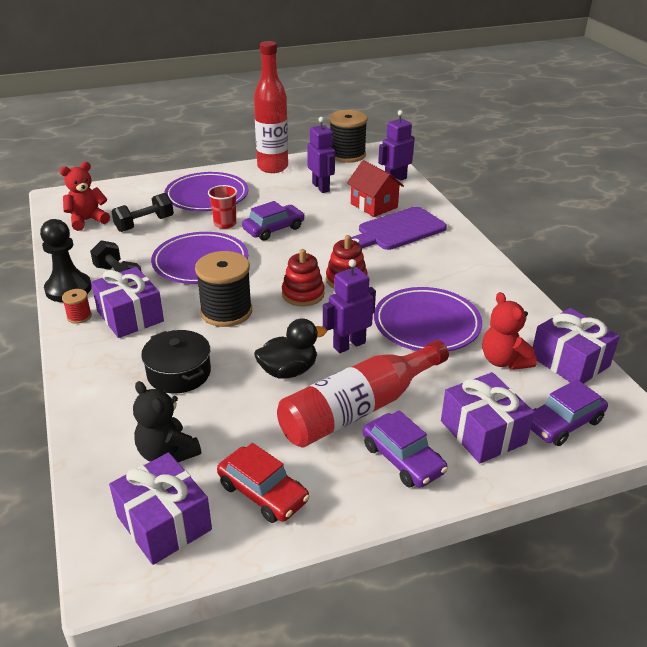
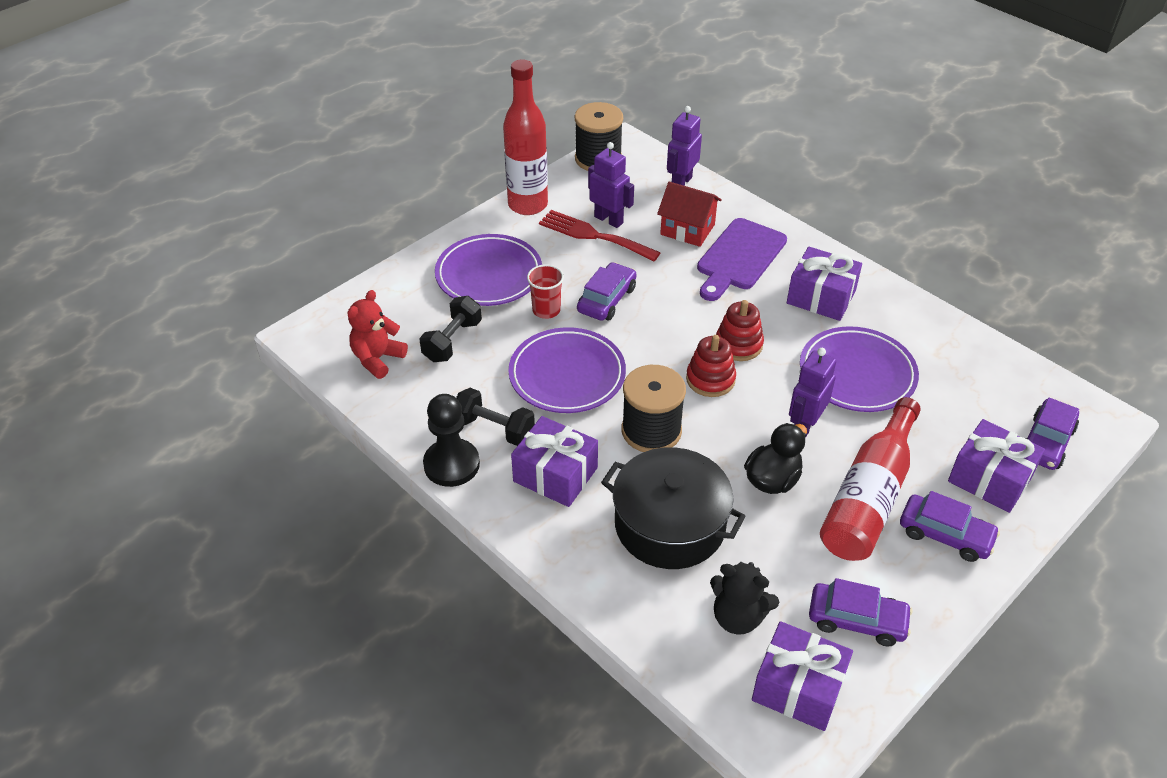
camera: 25 degrees left, 10 degrees up
(79, 316) = (500, 496): red spool -> none
(179, 373) = (670, 524): black pot -> black pot, size x1.56
(263, 493) = (857, 620): red car -> purple car
(301, 193) = (593, 235): none -> red fork
(504, 361) = (954, 392): red teddy bear -> none
(569, 361) = (1008, 371): purple gift -> purple gift (821, 297)

